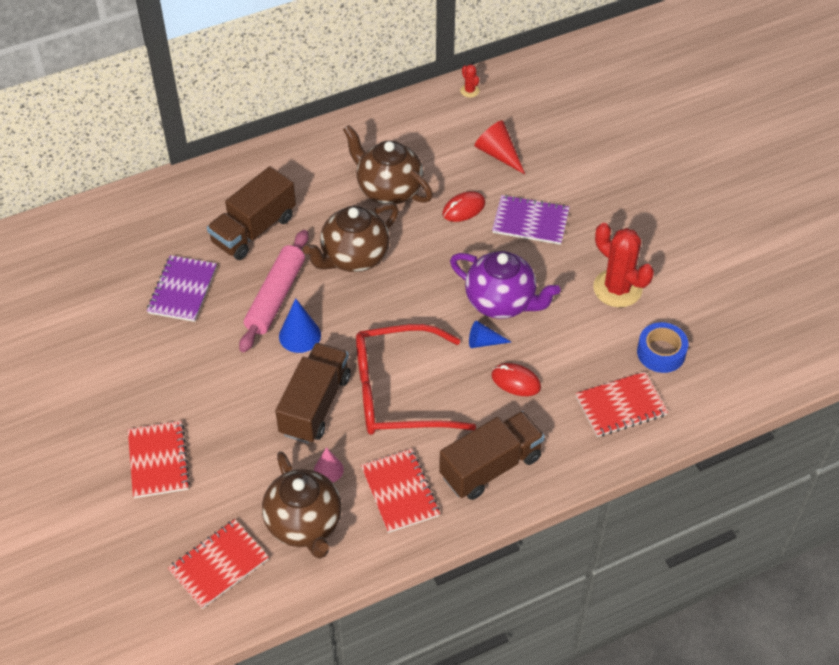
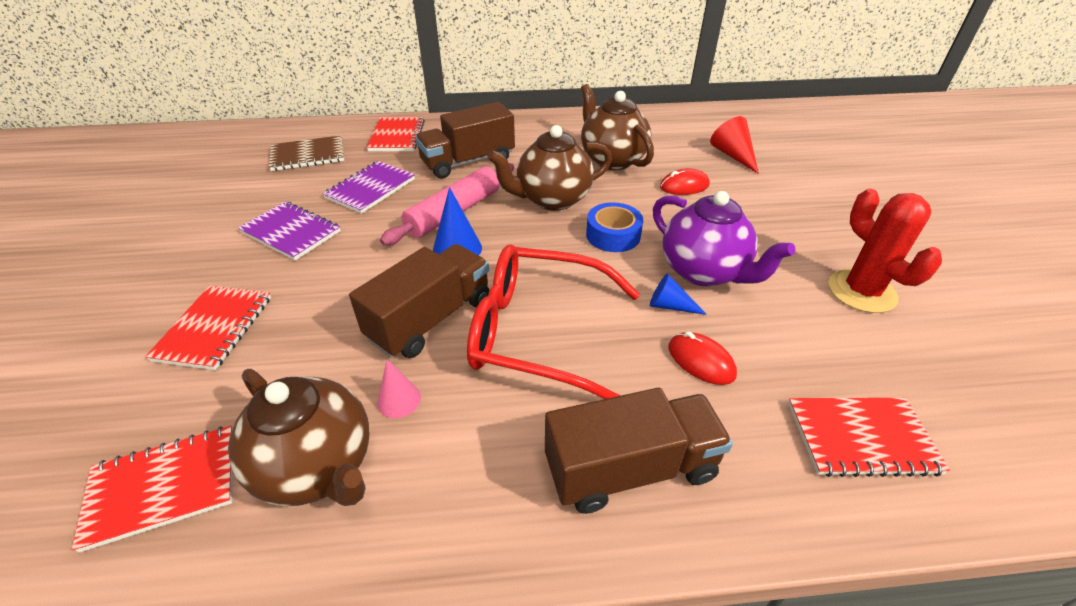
camera: 20 degrees right, 10 degrees down
(89, 263) = (308, 155): none -> brown notebook
(304, 525) = (318, 467): brown teapot -> brown teapot turned 45 degrees counterclockwise
(400, 492) = (478, 463): red notebook -> red notebook (397, 136)
(469, 91) = (716, 113): red cactus -> none
(530, 221) = (757, 209): purple notebook -> purple notebook (291, 232)
(661, 352) = (929, 381): blue tape -> blue tape (613, 235)

